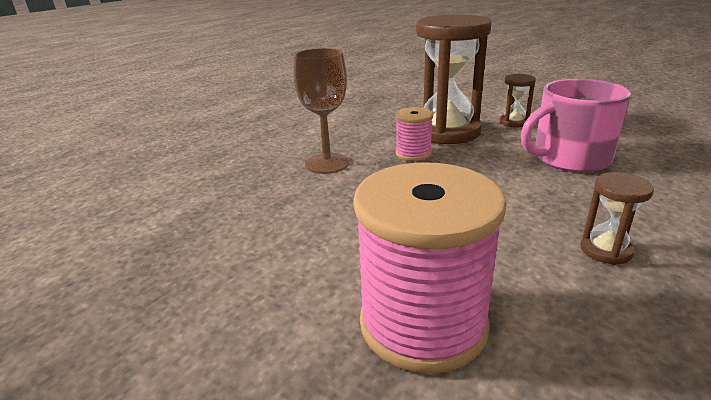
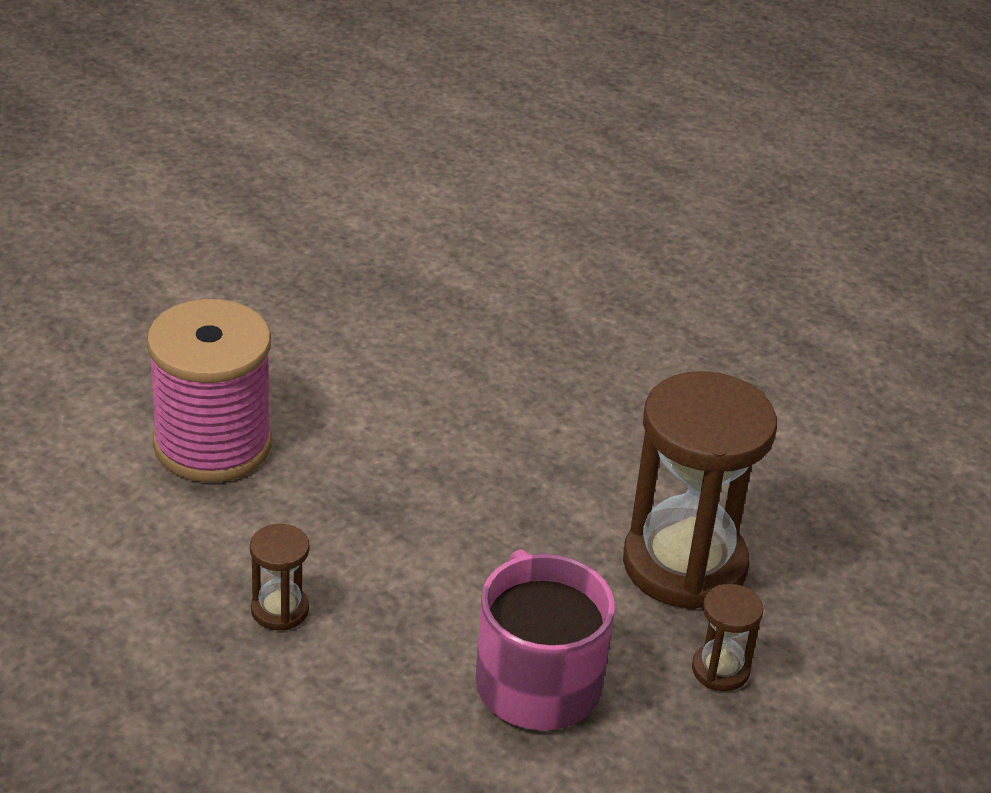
camera: 90 degrees right, 10 degrees up
(327, 163) = (576, 411): brown goblet -> none
(413, 153) = (594, 505): pink spool -> none

